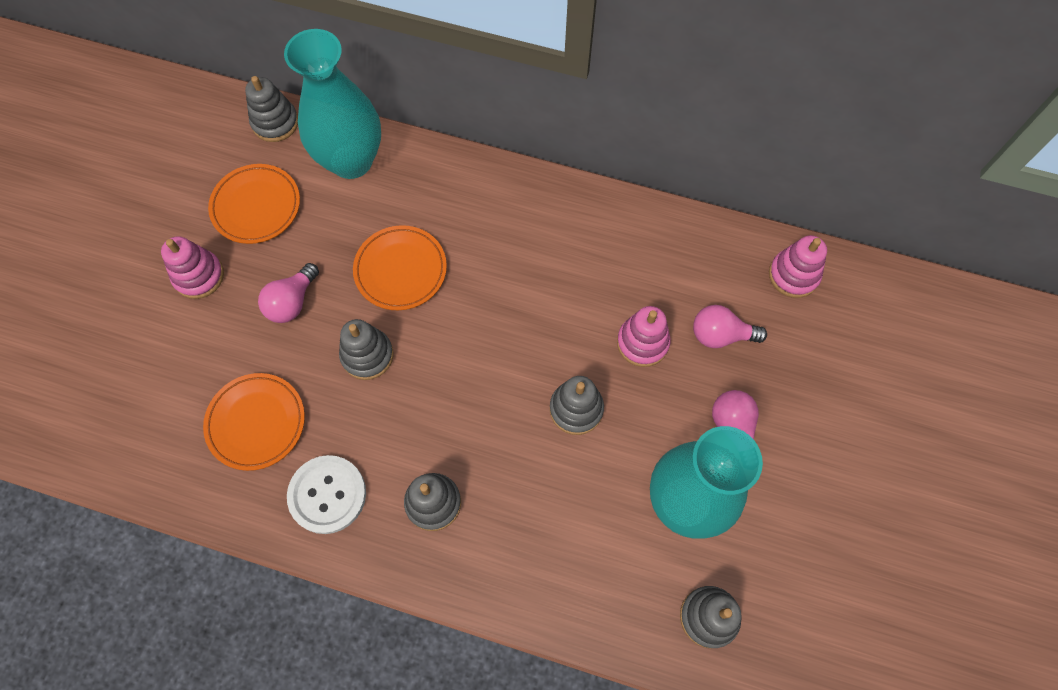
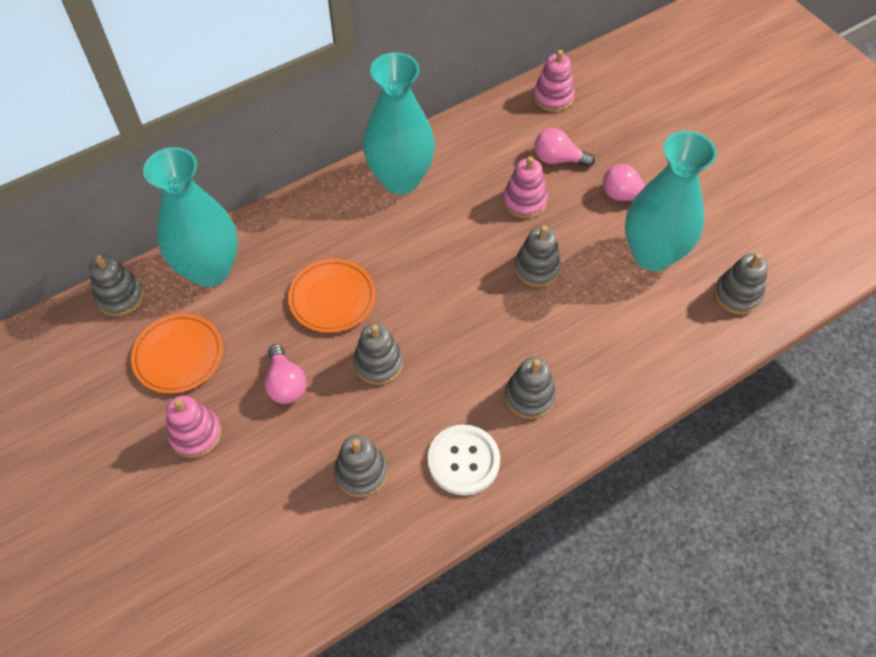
camera: 50 degrees left, 10 degrees down
(256, 423) = (361, 472): orange plate -> grey stacking toy
(571, 223) = (400, 179): none -> turquoise vase
(720, 335) = (558, 159): pink light bulb -> pink light bulb turned 60 degrees clockwise

